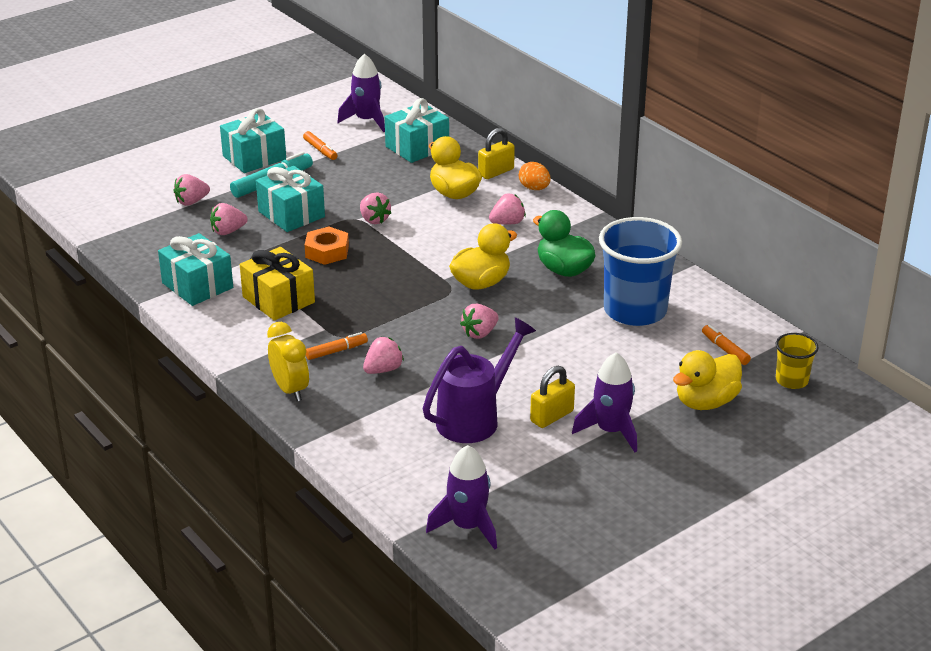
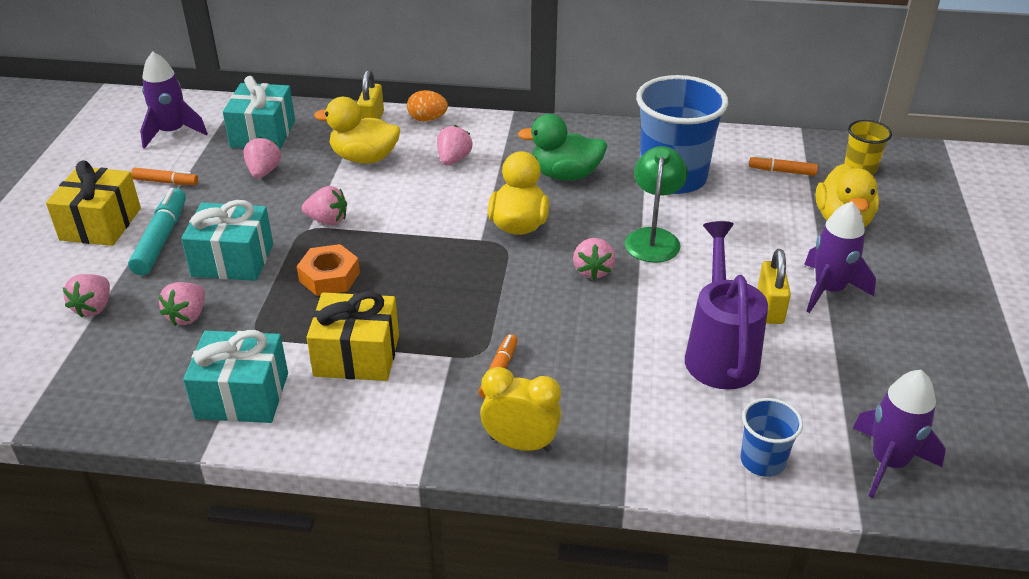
camera: 45 degrees left, 5 degrees up
(254, 157) = (101, 224): turquoise gift -> yellow gift
(383, 369) = (570, 360): pink strawberry -> pink strawberry (263, 172)
(399, 479) = (762, 461): none -> blue cup
(552, 337) = (653, 238): none -> green lamp

